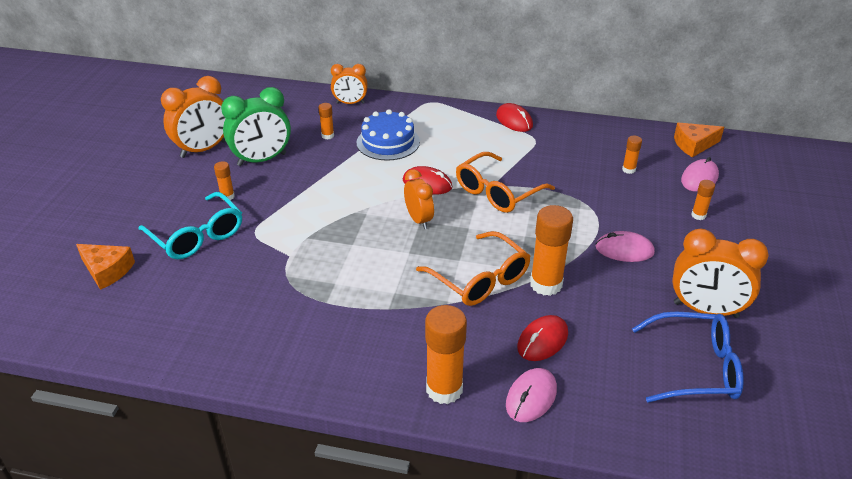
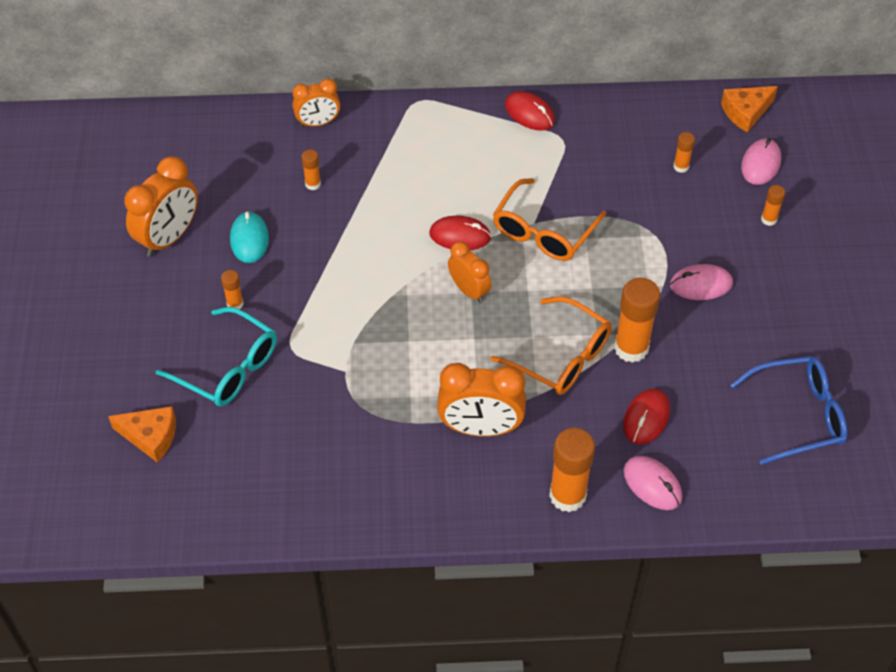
camera: 15 degrees left, 15 degrees up
(262, 160) = (249, 239): green clock -> turquoise mouse
(388, 142) = (390, 180): blue cake -> none
(531, 397) = (652, 484): pink mouse -> pink mouse turned 60 degrees counterclockwise
(705, 310) = (796, 344): orange clock -> orange clock (480, 428)

